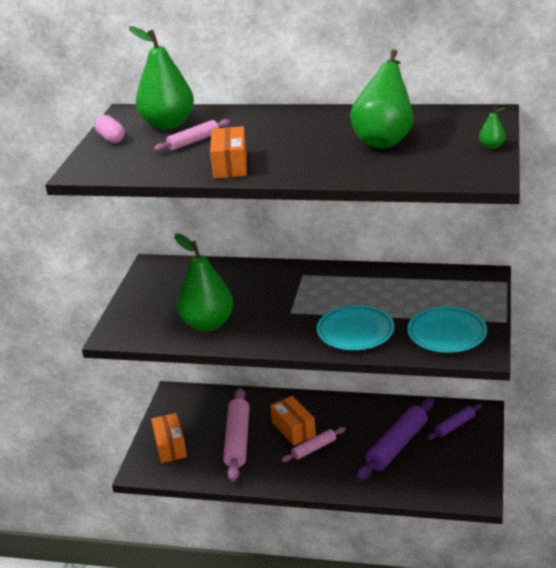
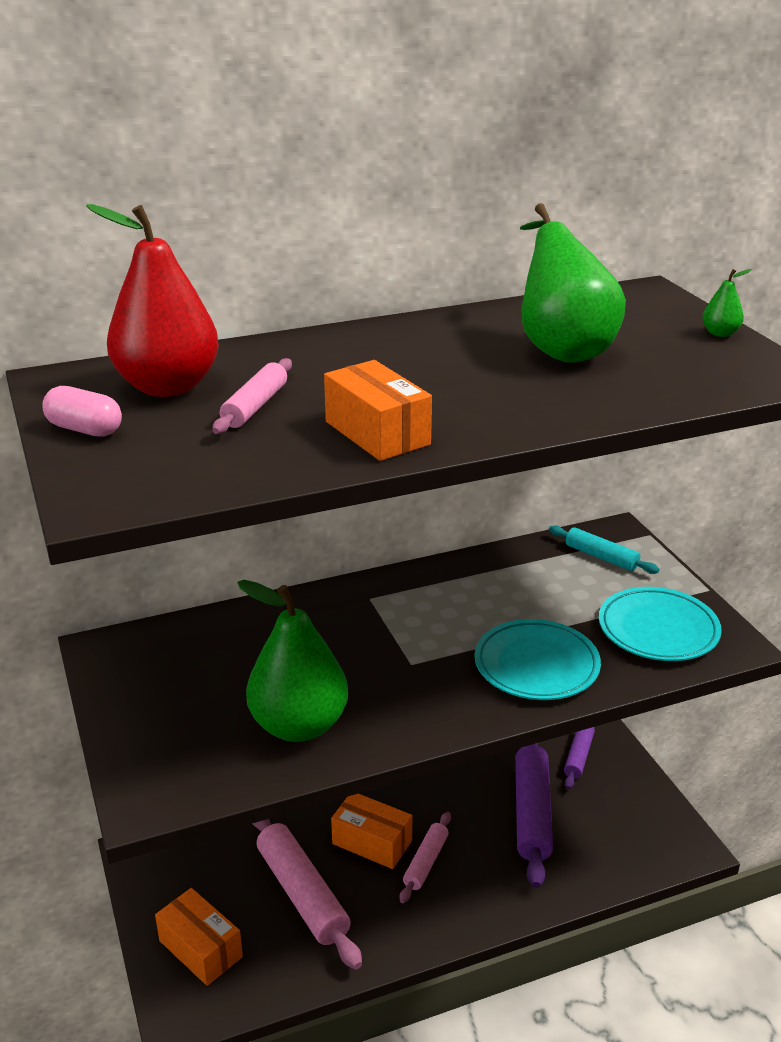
camera: 35 degrees left, 0 degrees up
(168, 124) = (168, 387): green pear -> red pear
(460, 286) = (601, 557): none -> turquoise rolling pin

